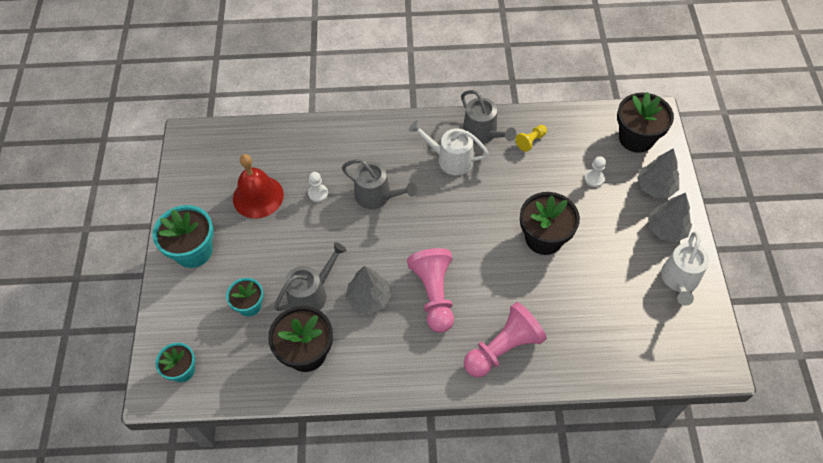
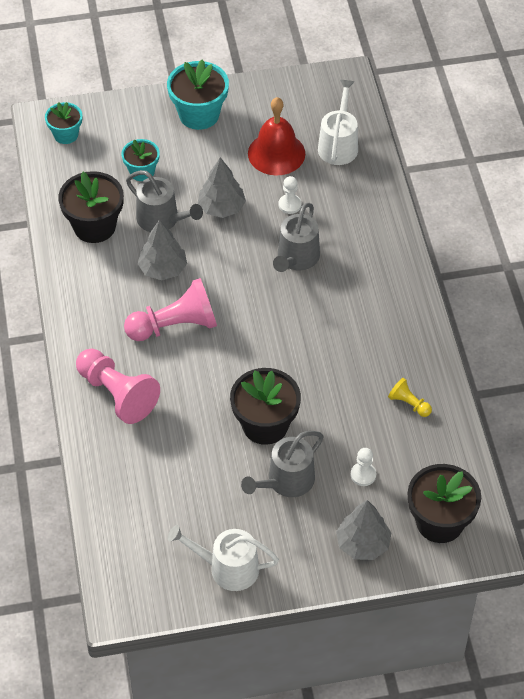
camera: 80 degrees right, 5 degrees down
(451, 159) = (363, 323): white watering can -> white watering can (338, 145)
(482, 133) = (411, 352): grey watering can -> grey watering can (286, 481)
(666, 229) = (299, 555): grey tree -> grey tree (221, 207)

